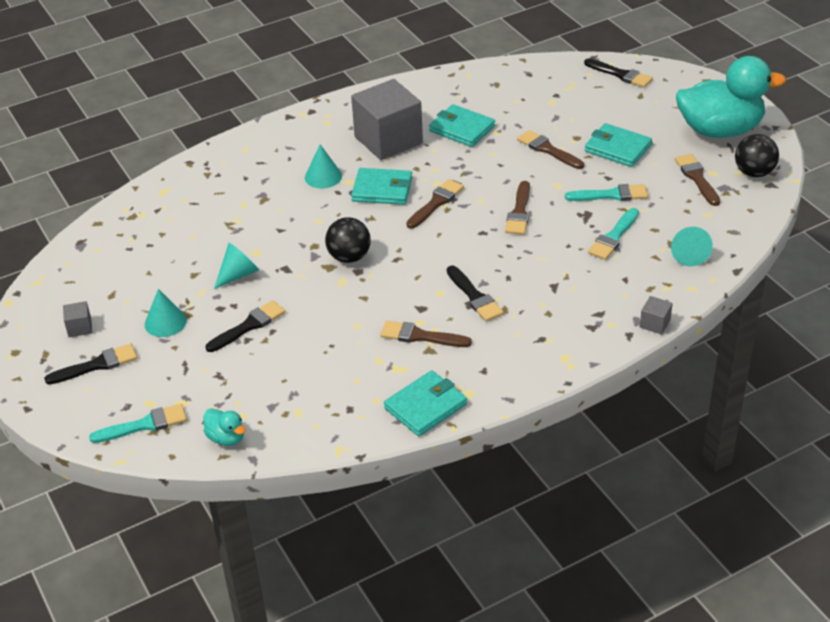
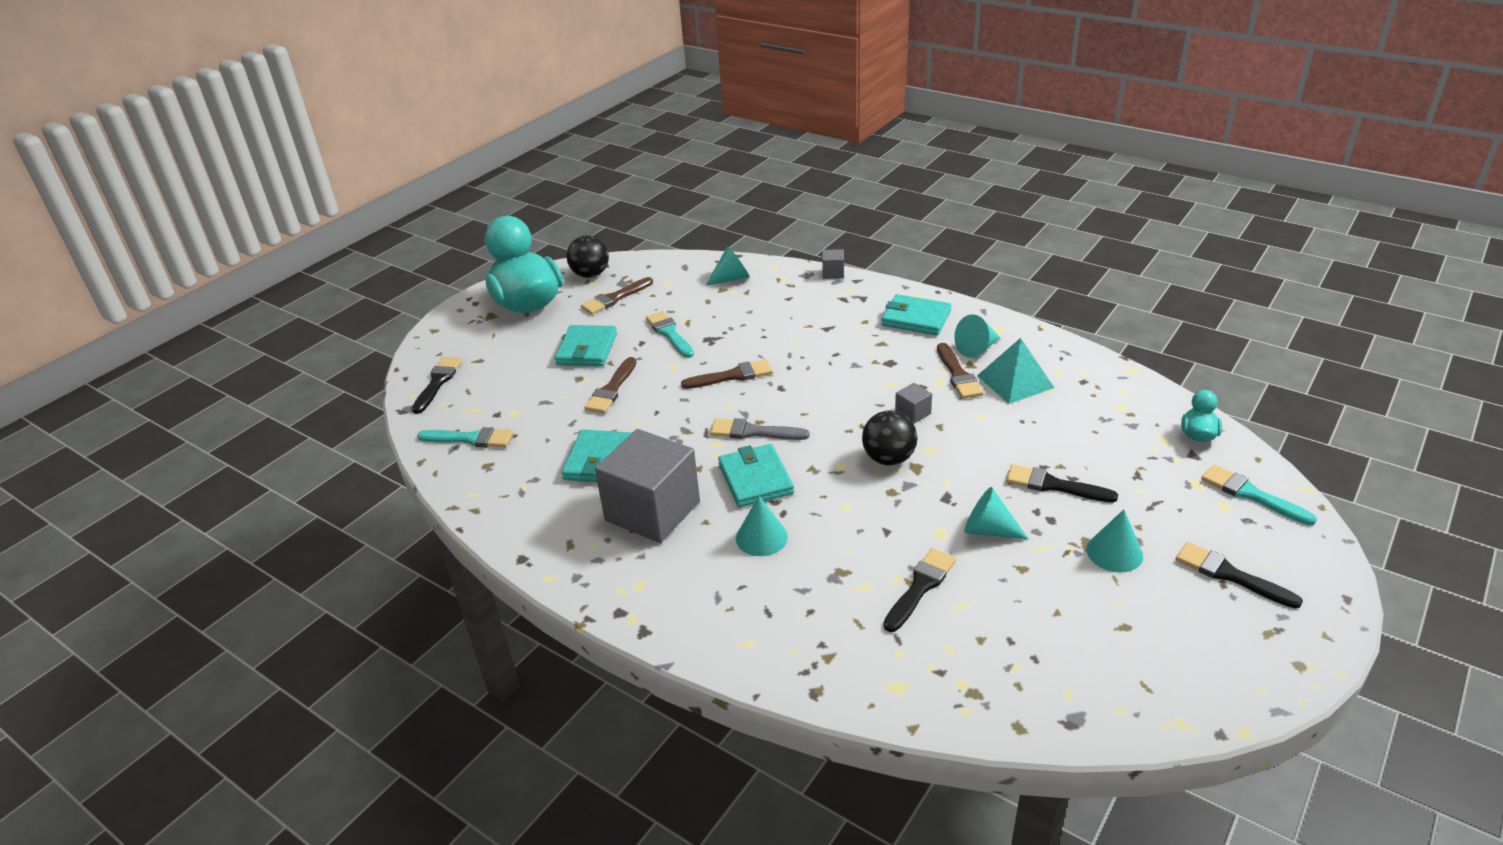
camera: 115 degrees left, 5 degrees down
(80, 327) = (1200, 625): grey cube -> grey cube (913, 413)
(384, 366) = (1015, 381): none -> turquoise pyramid
(425, 406) = (1036, 345): turquoise wallet -> turquoise wallet (916, 318)
(436, 203) = (753, 432): brown brush -> grey brush
(449, 365) = (977, 348): none -> turquoise cone
(475, 297) = (878, 363): black brush -> black brush (920, 587)
(613, 237) = (734, 317): turquoise brush -> turquoise brush (471, 439)

